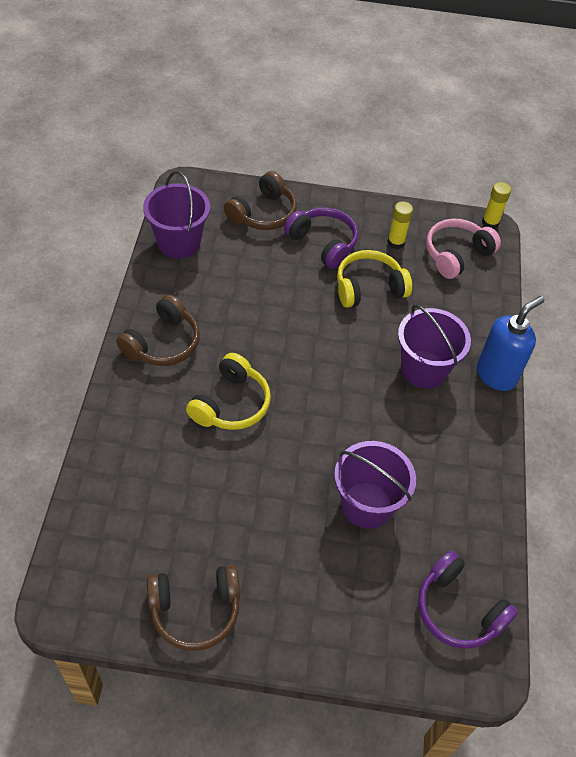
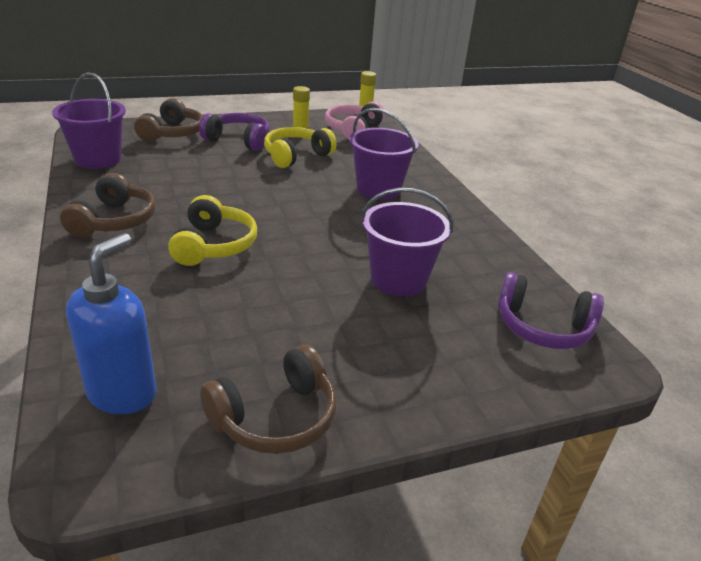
camera: 25 degrees left, 20 degrees down
(496, 375) = (438, 181): blue soap dispenser -> blue soap dispenser (122, 393)

